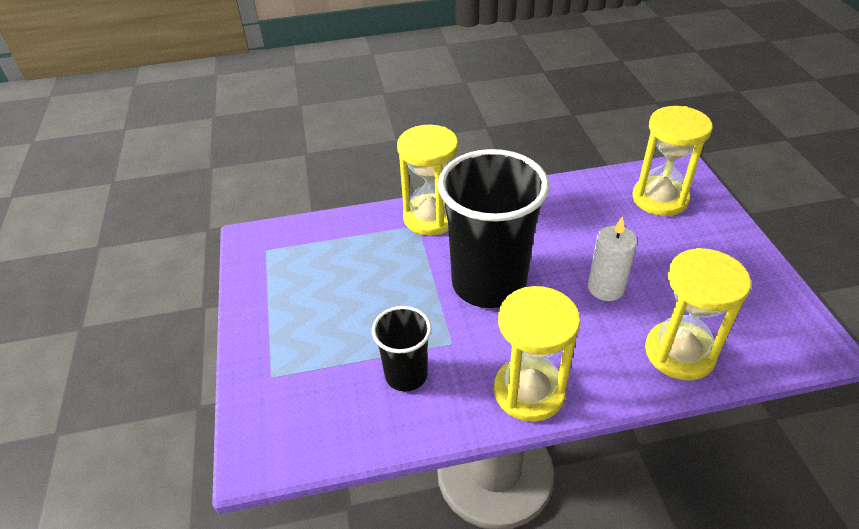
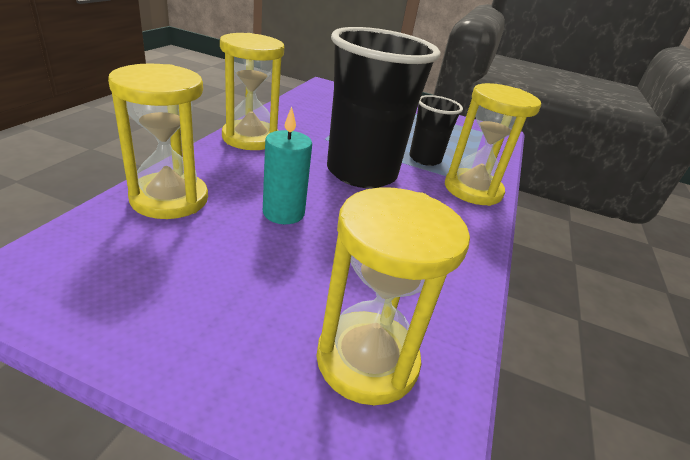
camera: 115 degrees right, 10 degrees down
(406, 375) = (321, 120): black cup -> black cup (425, 159)
(605, 288) = (283, 213): white candle -> turquoise candle

